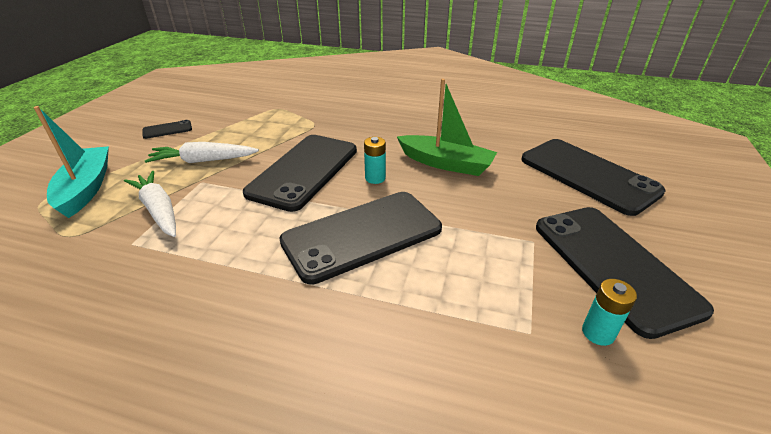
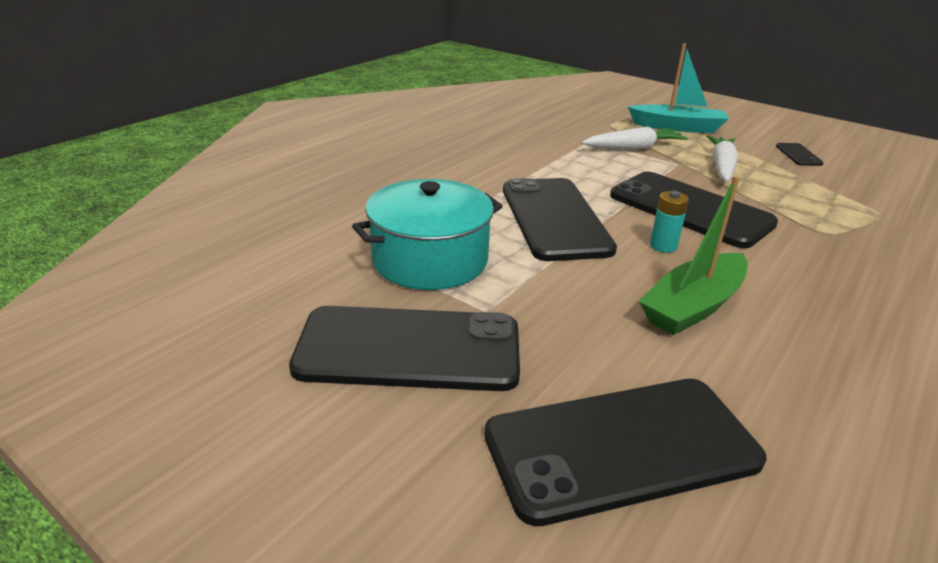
camera: 110 degrees right, 5 degrees down
(496, 294) = (430, 260): none -> turquoise pot
(598, 333) = (346, 293): turquoise battery -> none

